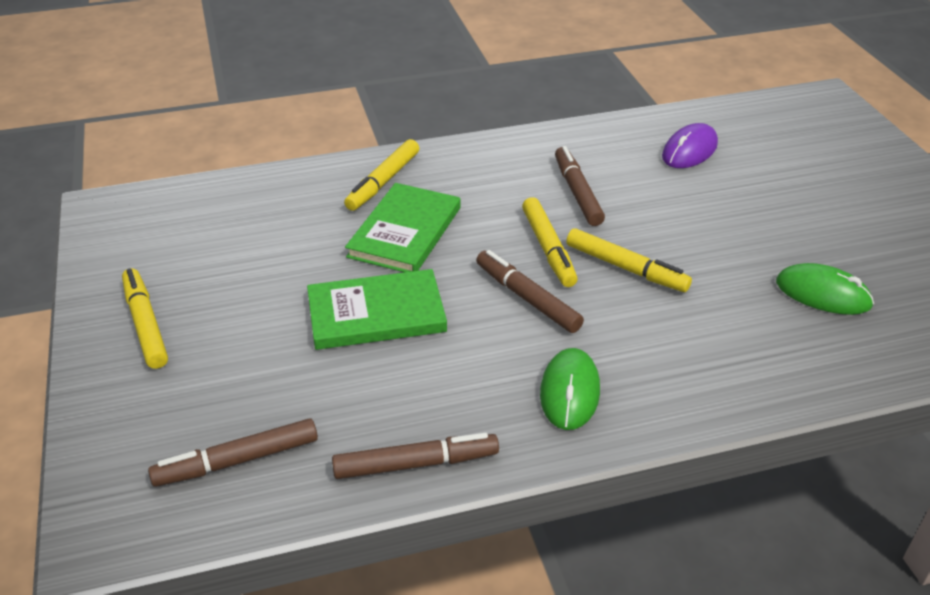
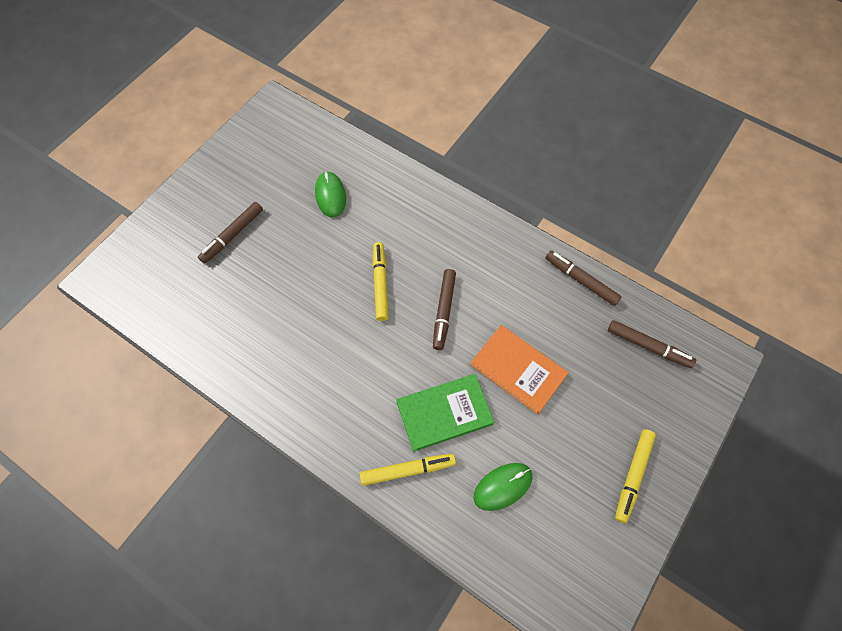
camera: 130 degrees left, 25 degrees up
(376, 314) = (518, 370): green book -> orange book
(548, 248) = (395, 329): yellow marker -> none
(569, 392) = (489, 253): green mouse -> green mouse (503, 486)
(577, 192) = (328, 350): brown marker -> brown marker (232, 235)
(689, 150) = (230, 319): purple mouse -> none

